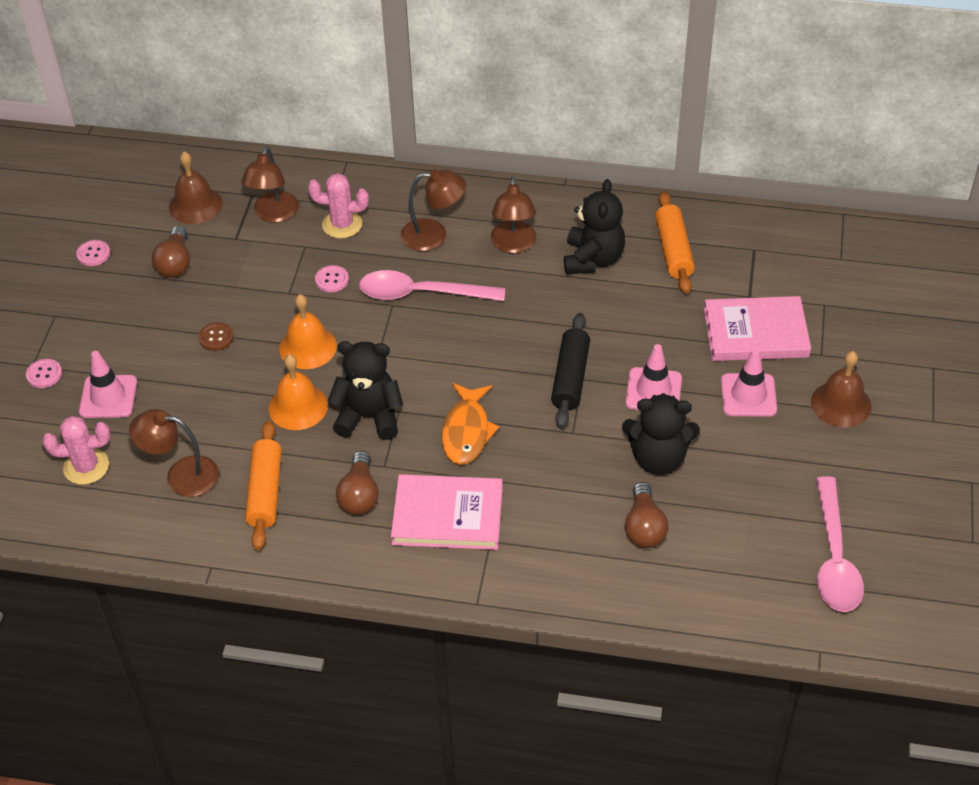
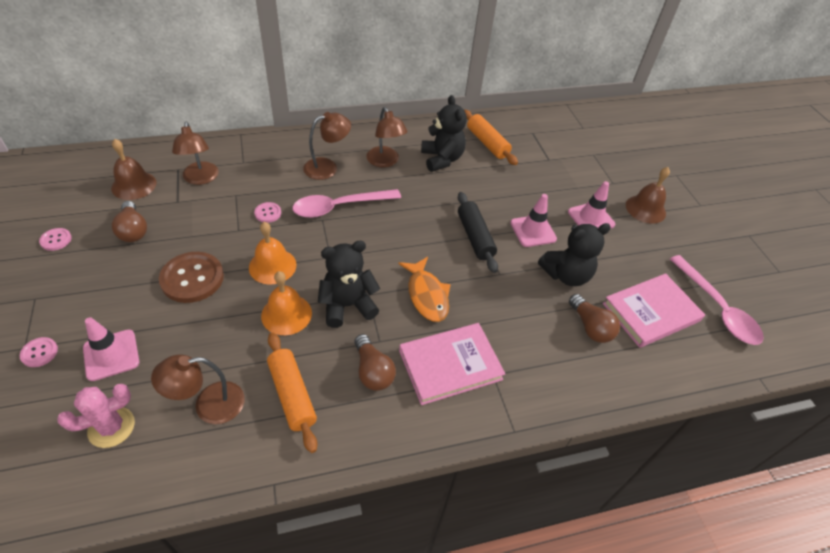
camera: 30 degrees left, 0 degrees up
(216, 337) = (192, 278): brown button -> brown button, size x2.07
(342, 224) = (257, 174): pink cactus -> none
(755, 333) = (567, 179): pink book -> pink book (651, 312)

